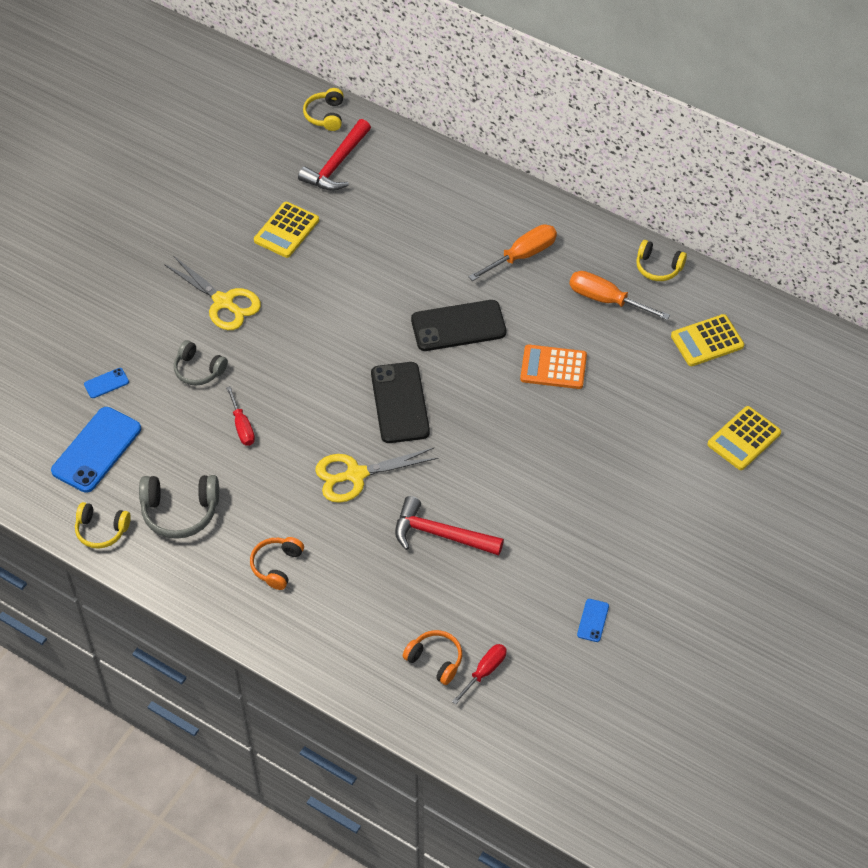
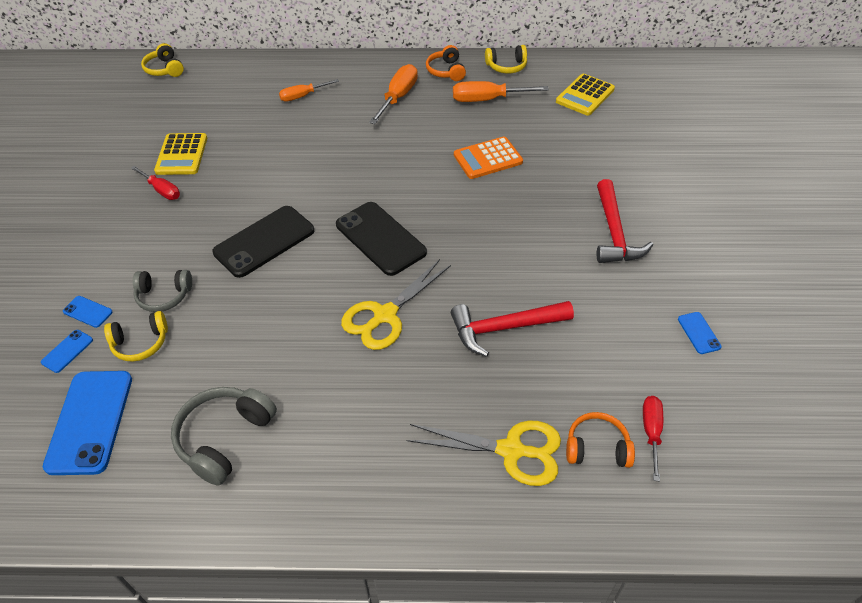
camera: 30 degrees left, 5 degrees down
(101, 530) = (142, 505): yellow headphones -> yellow headphones (140, 343)
(136, 355) = (88, 312): none -> blue phone
(180, 511) = (224, 438): grey headphones -> grey headphones turned 150 degrees clockwise
(223, 302) = (155, 230): yellow scissors -> yellow scissors (511, 450)
(242, 426) = (241, 325): red screwdriver -> red screwdriver (162, 190)
(277, 566) = (367, 440): orange headphones -> orange headphones (446, 71)
(336, 165) = (197, 96): red hammer -> red hammer (614, 233)
(433, 211) = (302, 96): none -> orange screwdriver
(458, 326) = (385, 162): black phone -> black phone (264, 241)
(744, 438) = (674, 144): yellow calculator -> none

